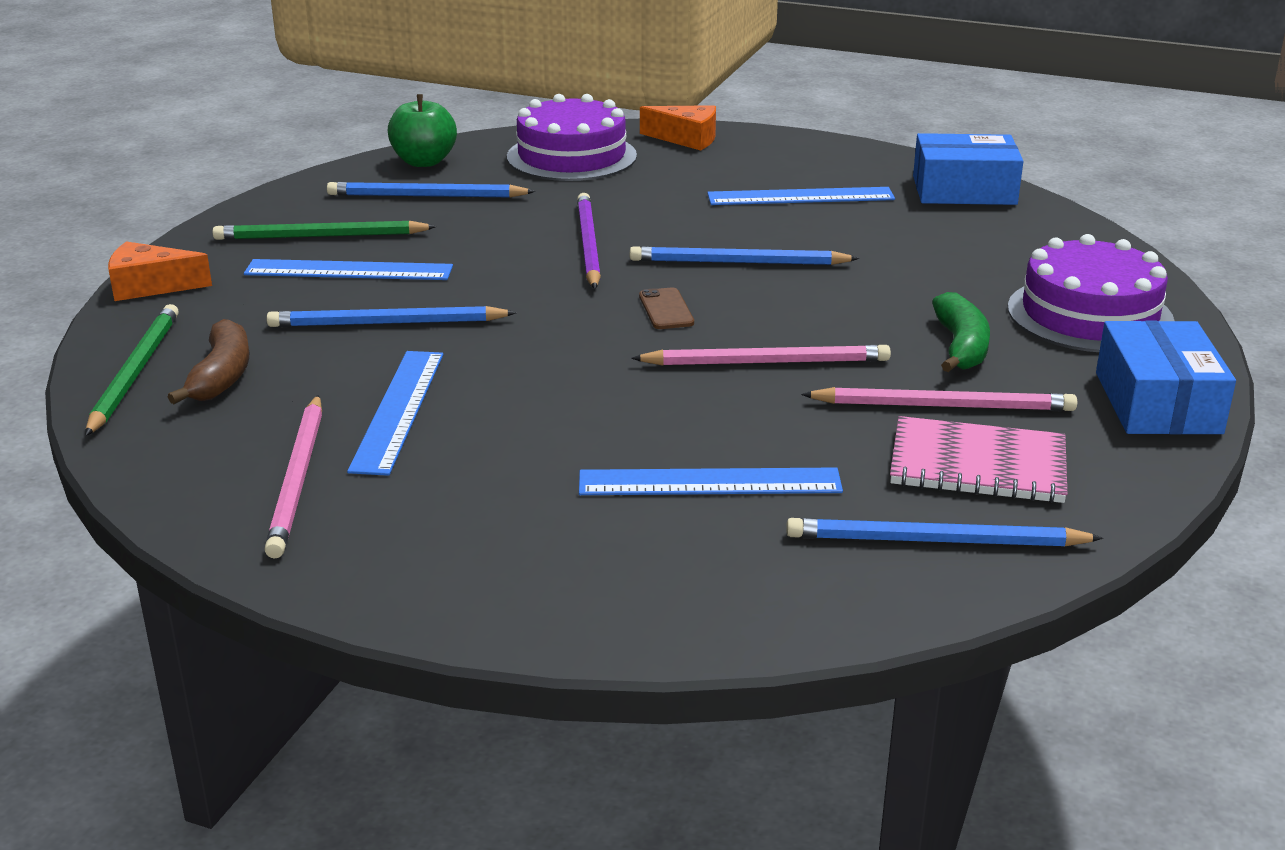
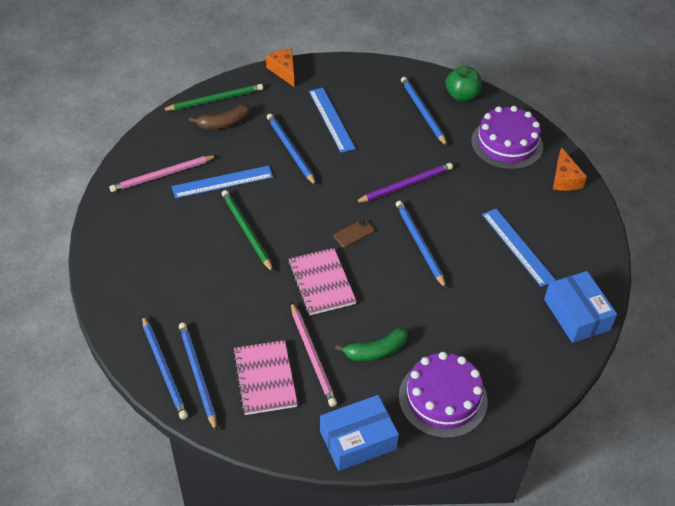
camera: 65 degrees right, 20 degrees up
(320, 236) = (358, 97): green pencil -> green pencil (246, 231)
(709, 482) = (211, 292): blue ruler -> none
(767, 362) = (321, 283): pink pencil -> pink notebook
(897, 581) = (164, 369): none -> blue pencil

